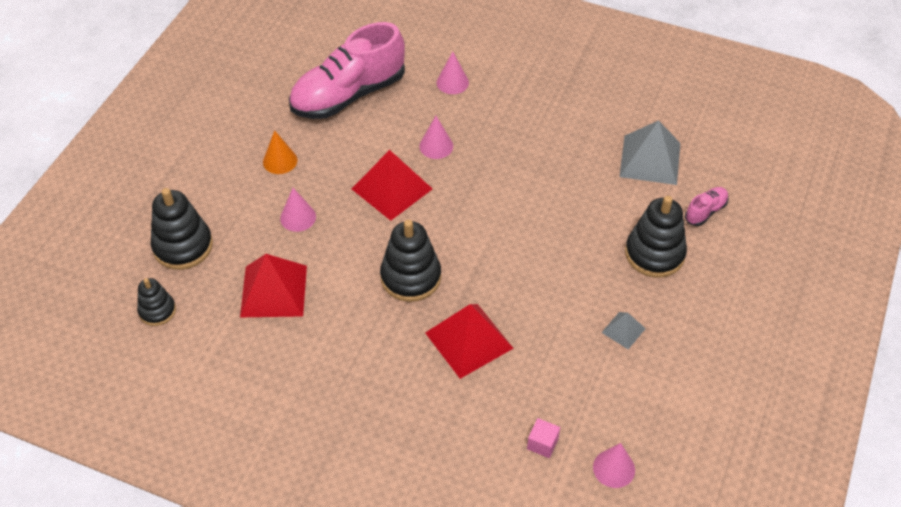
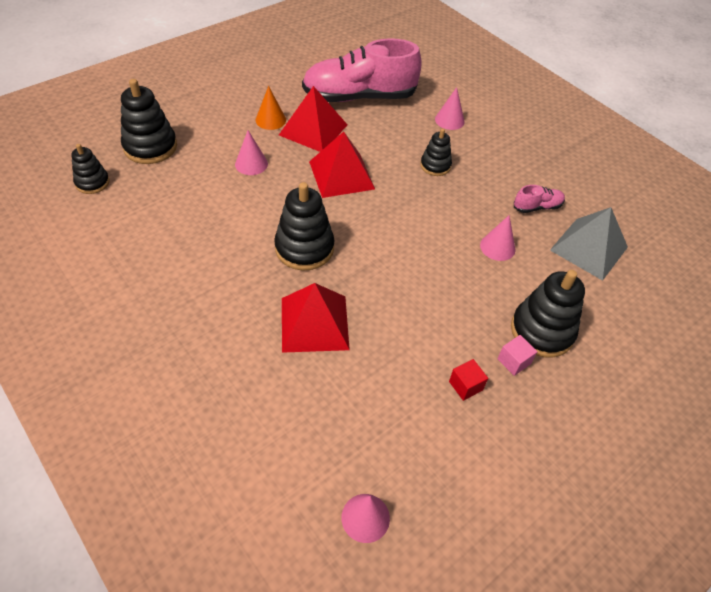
camera: 25 degrees right, 0 degrees up
(274, 291) = (188, 208): red pyramid -> red pyramid (313, 129)
(436, 146) = (402, 159): pink cone -> pink cone (497, 247)
(471, 138) = (435, 166): none -> black stacking toy
(542, 444) = (313, 453): pink cube -> pink cube (514, 361)
(623, 330) = (465, 386): grey pyramid -> red cube
(705, 211) = (618, 316): pink shoe -> pink shoe (537, 207)

